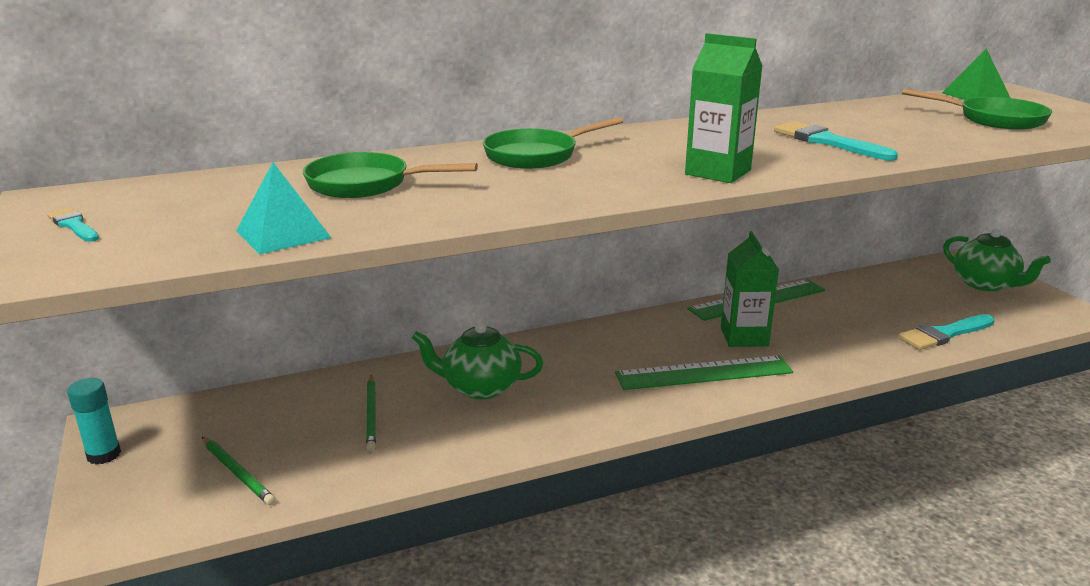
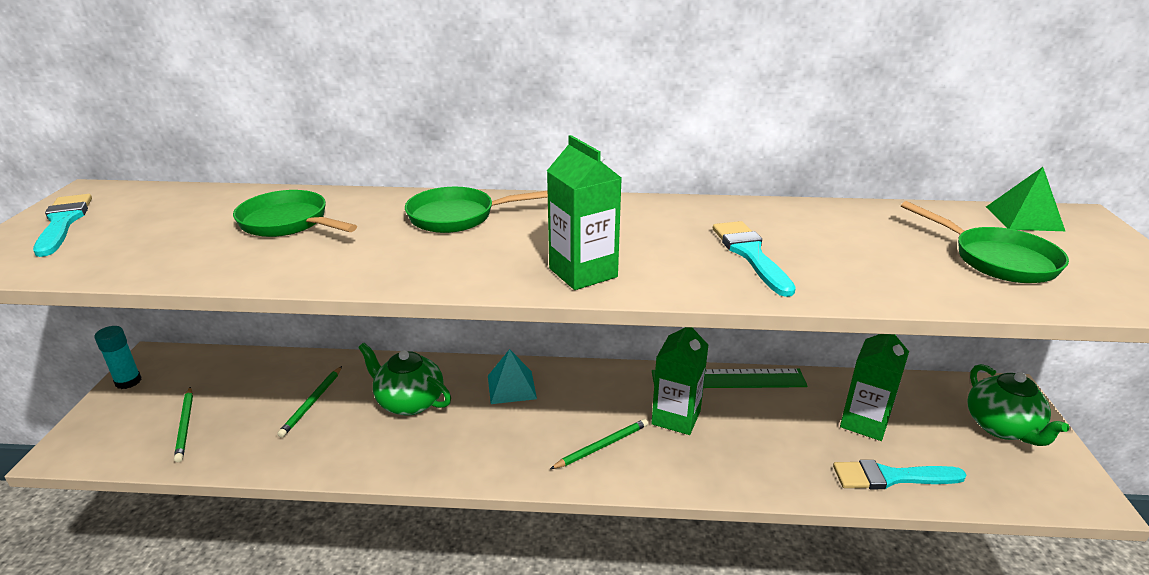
camera: 25 degrees right, 5 degrees up
(74, 225) = (63, 222): turquoise brush -> turquoise brush, size x1.77
(283, 234) = (162, 264): turquoise pyramid -> turquoise pyramid (511, 387)
(703, 373) = (602, 446): green ruler -> green pencil
(891, 304) = (864, 422): none -> green carton

